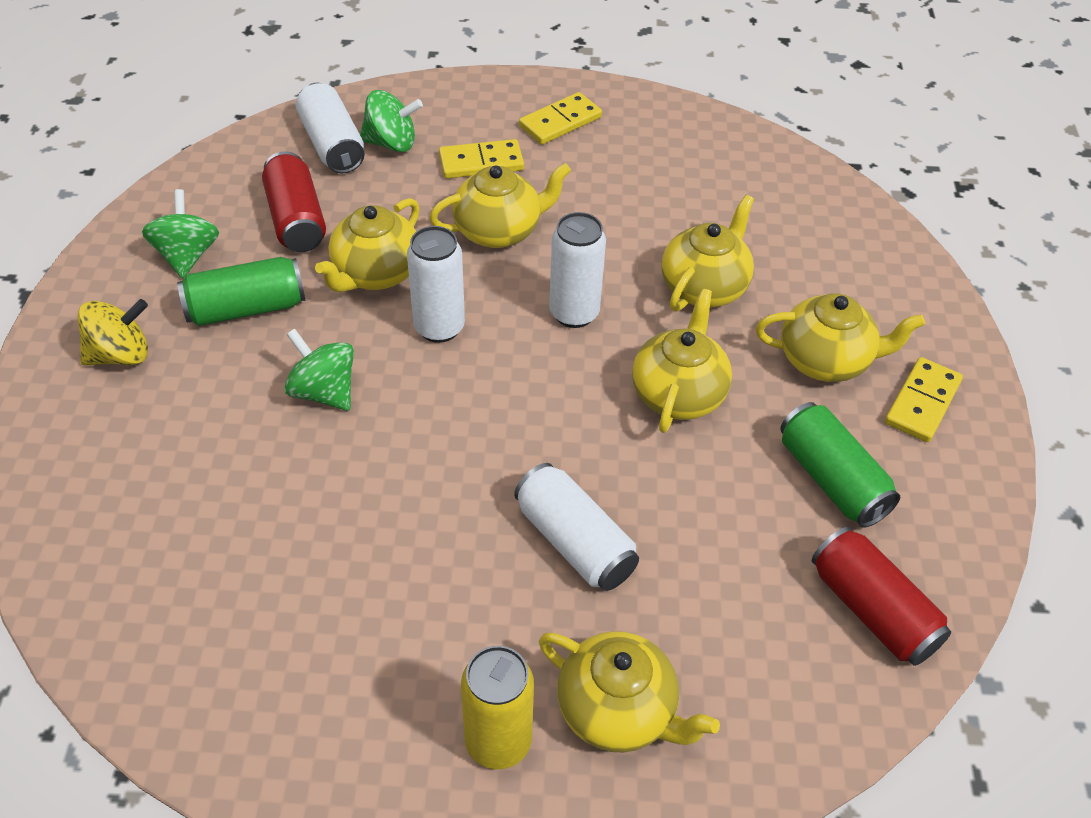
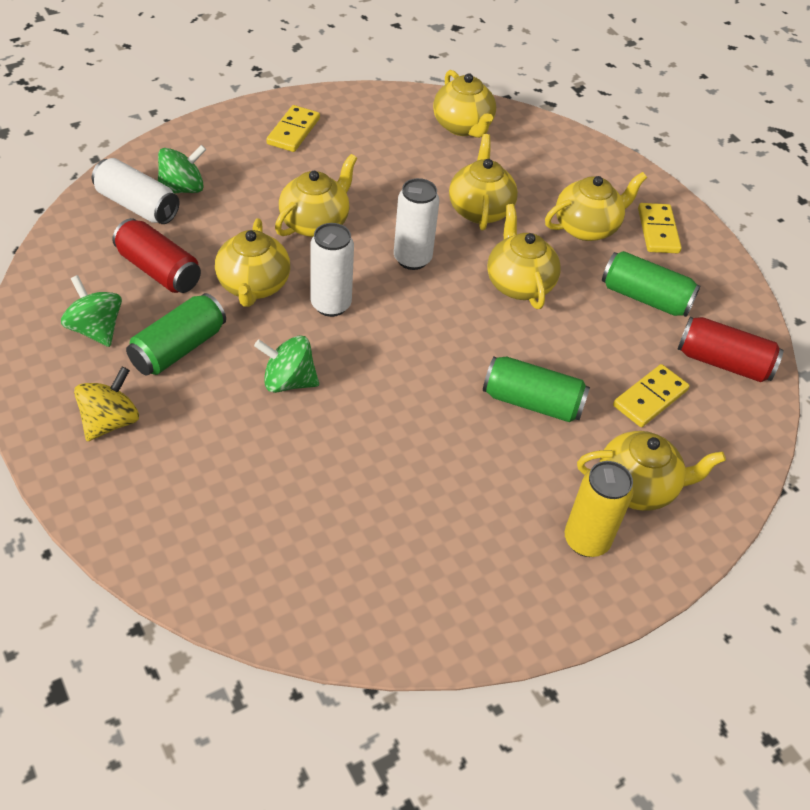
camera: 35 degrees left, 0 degrees up
(481, 162) = (261, 179): yellow domino -> yellow domino (650, 398)
(574, 542) = (532, 402): white can -> green can
(766, 182) = (463, 127): none -> yellow teapot

